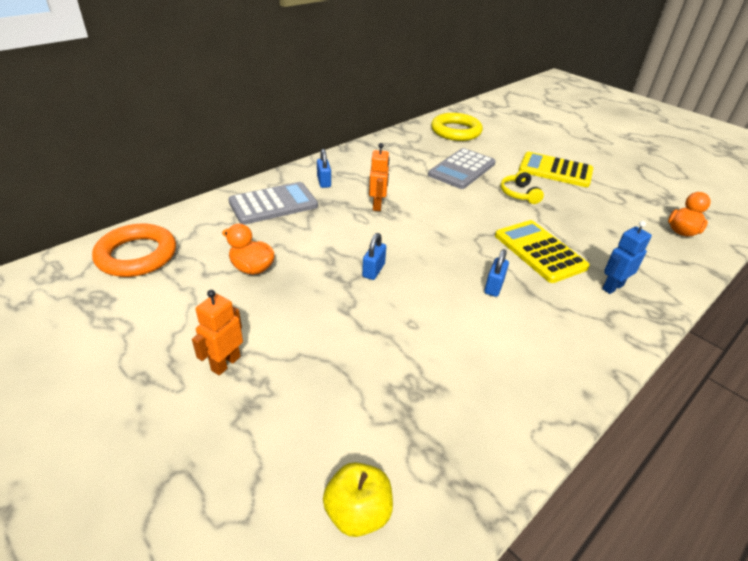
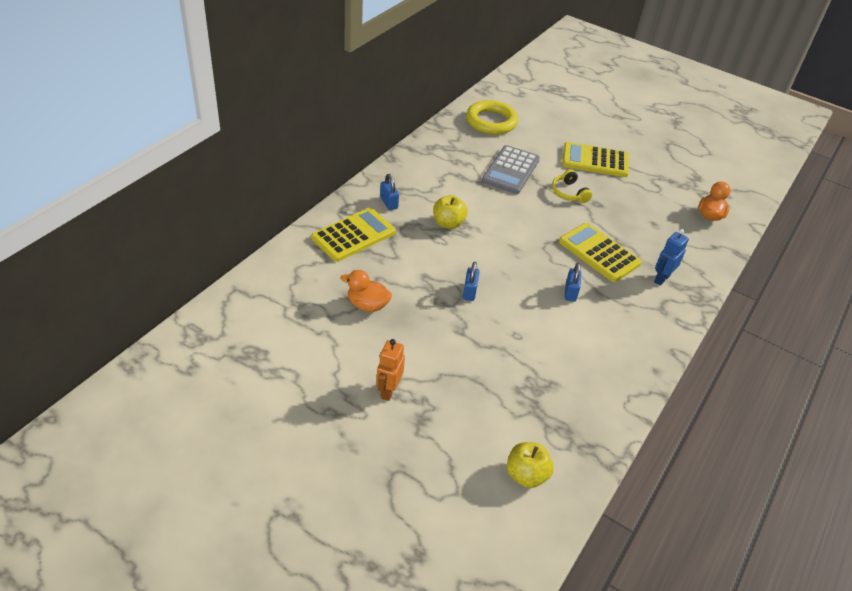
camera: 15 degrees left, 5 degrees up
(137, 255) = (260, 307): orange ring -> none
(273, 204) = (353, 235): grey calculator -> yellow calculator
(377, 205) = (448, 223): orange robot -> yellow apple

